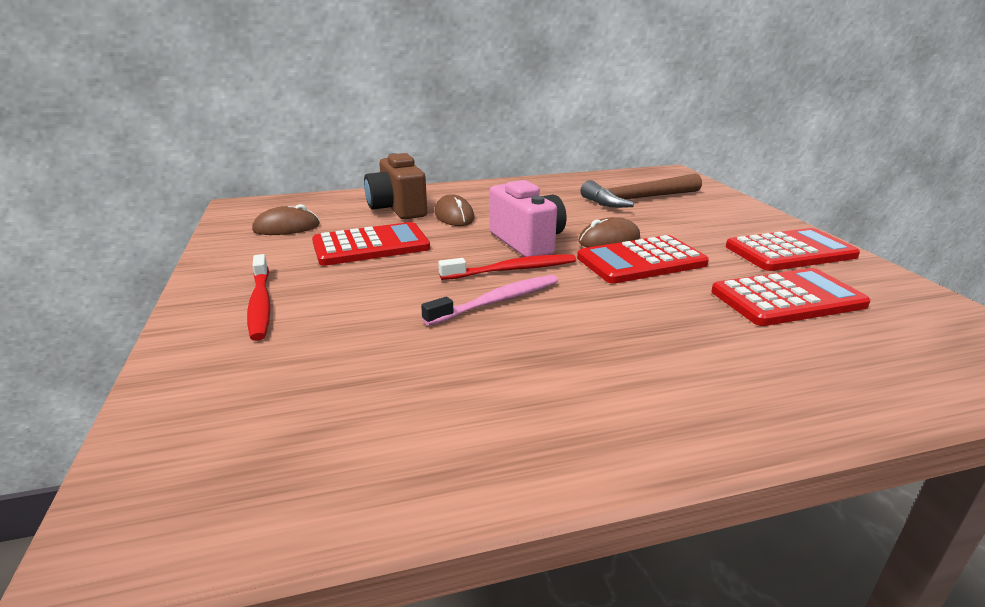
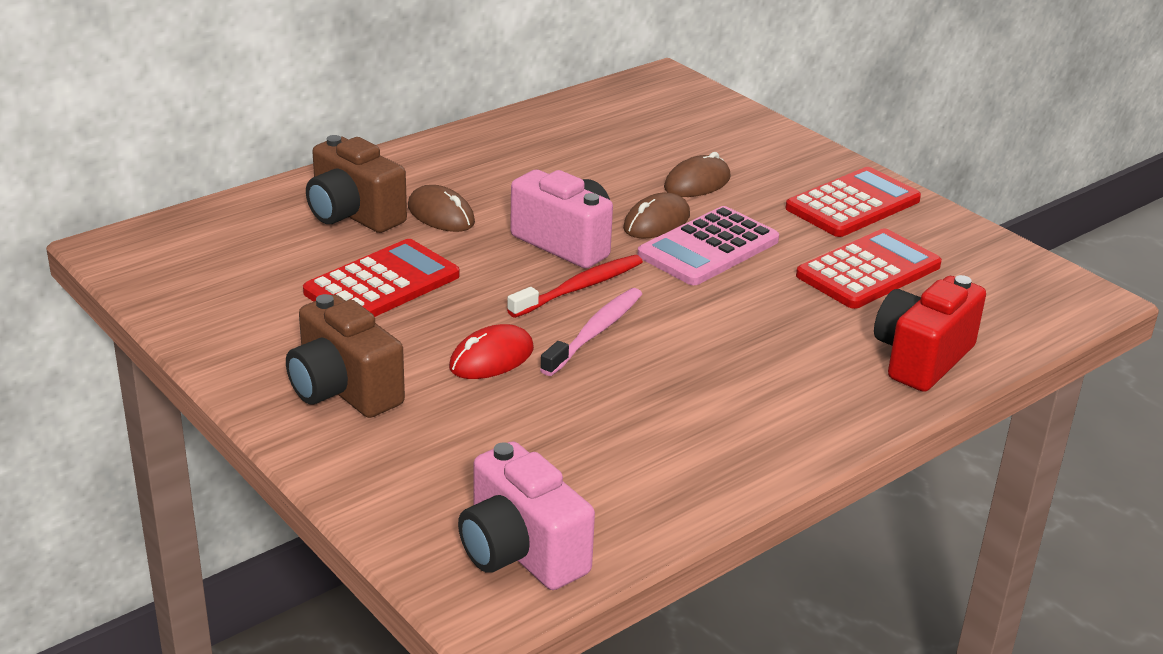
camera: 25 degrees left, 5 degrees up
(223, 491) = (521, 552): none -> pink camera
(260, 304) = (343, 390): red toothbrush -> brown camera
(286, 227) = (236, 275): brown mouse -> brown mouse (697, 183)
(395, 304) = (491, 358): none -> red mouse
(638, 199) = (651, 143): brown hammer -> none
(641, 261) = (708, 248): red calculator -> pink calculator
(823, 385) = (921, 358): none -> red camera

